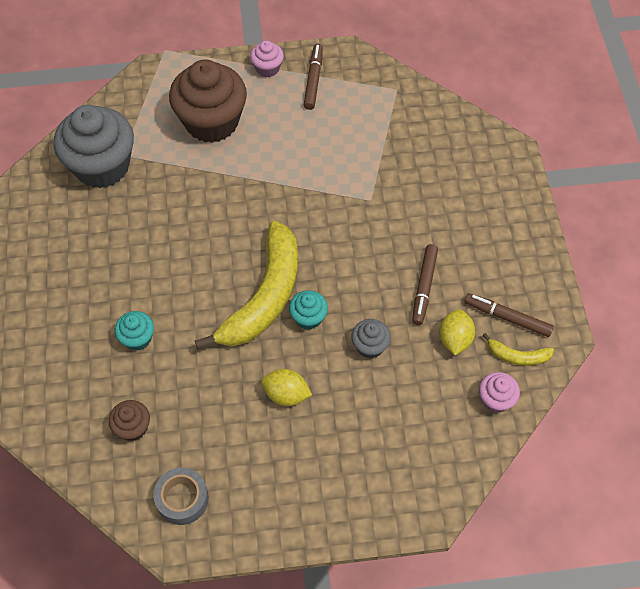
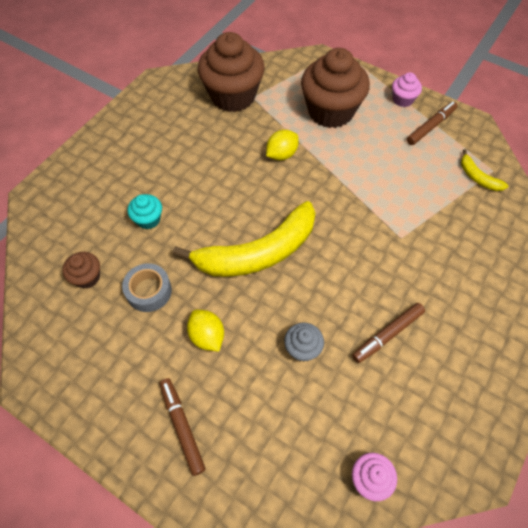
camera: 40 degrees right, 0 degrees up
(102, 166) = (233, 96): grey cupcake -> brown cupcake
(182, 499) = (67, 354): grey tape -> grey tape (149, 291)
(308, 317) = (275, 291): turquoise cupcake -> none
(455, 339) = (377, 397): yellow lemon -> yellow lemon (281, 154)
(507, 317) = (440, 415): brown marker -> brown marker (182, 426)
(517, 356) = (422, 456): yellow banana -> yellow banana (477, 177)

